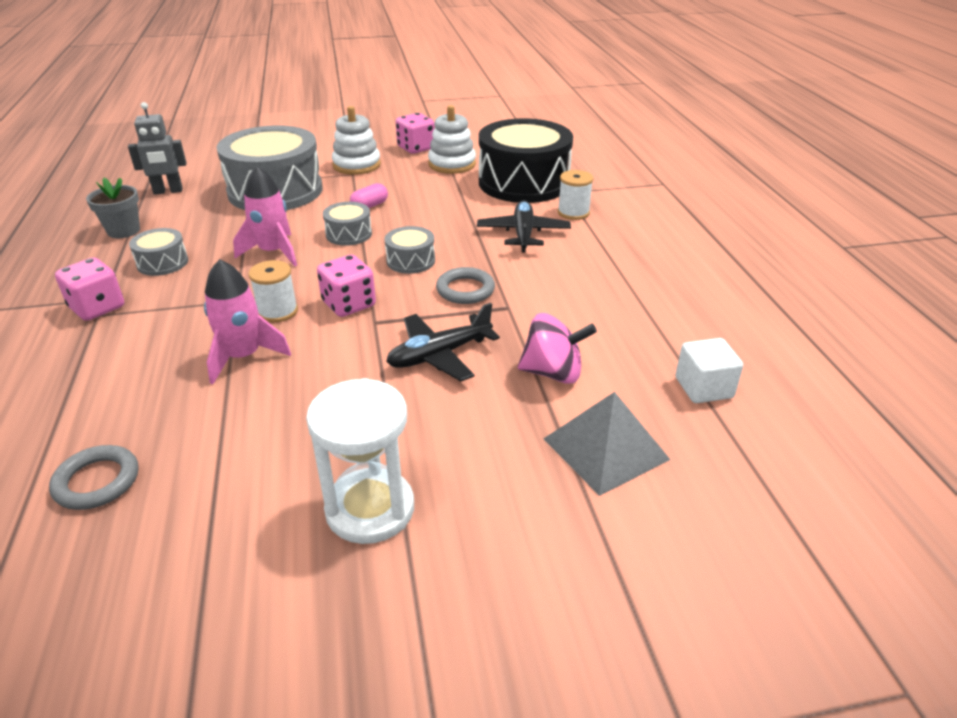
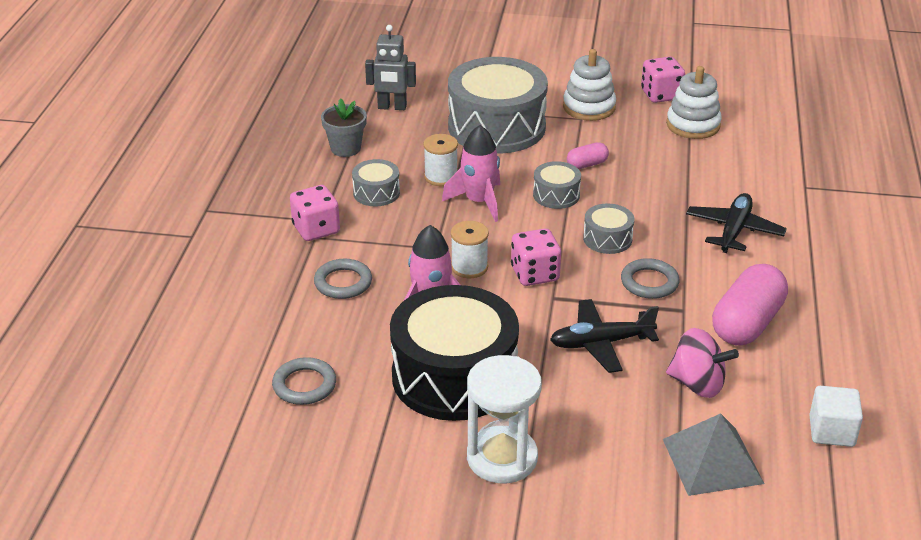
camera: 20 degrees right, 0 degrees up
(135, 354) = (343, 282): none -> grey ring
(523, 182) = (763, 165): black drum -> black drum (454, 376)
(572, 307) = (747, 323): none -> pink capsule
(573, 212) = (800, 215): white spool -> white spool (441, 177)

